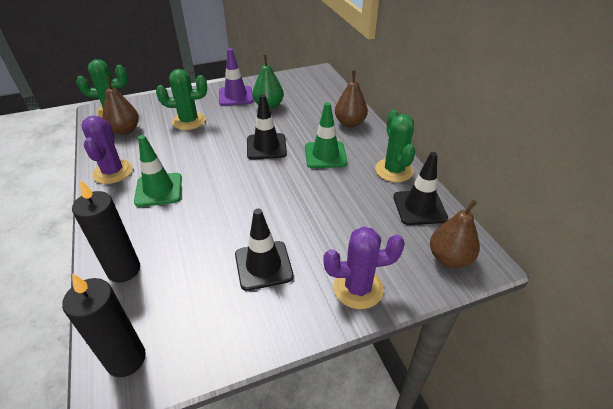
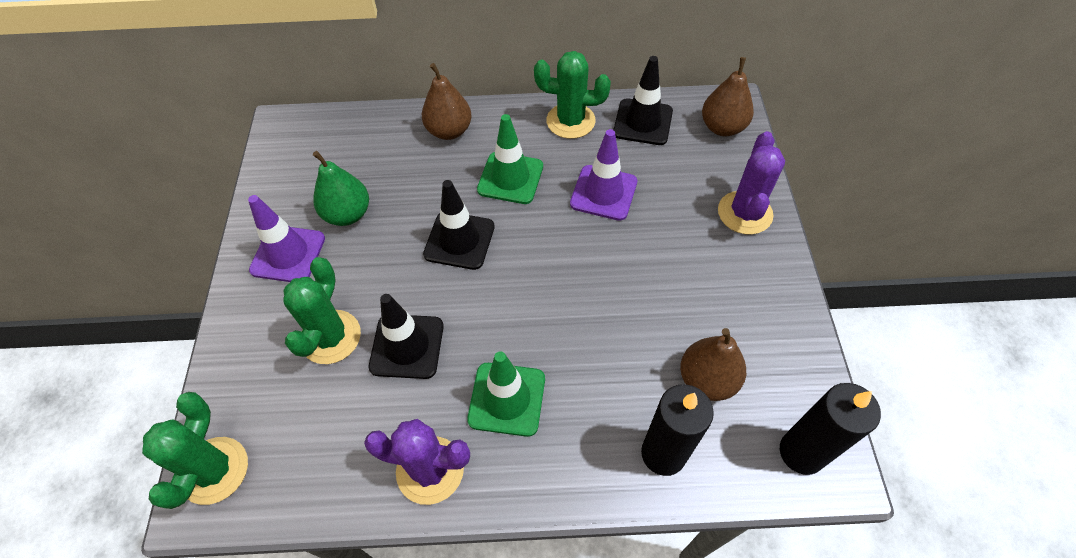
camera: 70 degrees left, 15 degrees up
(125, 130) = (304, 448): brown pear -> brown pear (707, 380)
(263, 265) = (693, 291): black traffic cone -> black traffic cone (407, 346)
(335, 199) = (603, 193): none -> purple traffic cone

